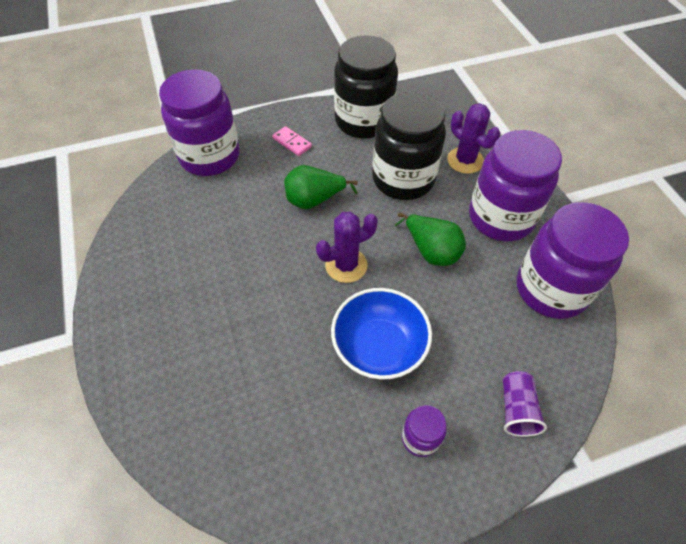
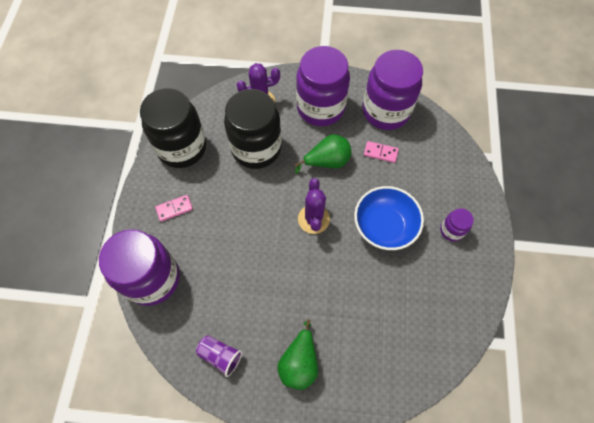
camera: 65 degrees left, 10 degrees up
(314, 200) = (244, 216): green pear -> green pear (299, 362)
(483, 305) = (380, 153): none -> pink domino
(516, 409) = (453, 172): purple cup -> purple cup (220, 355)

